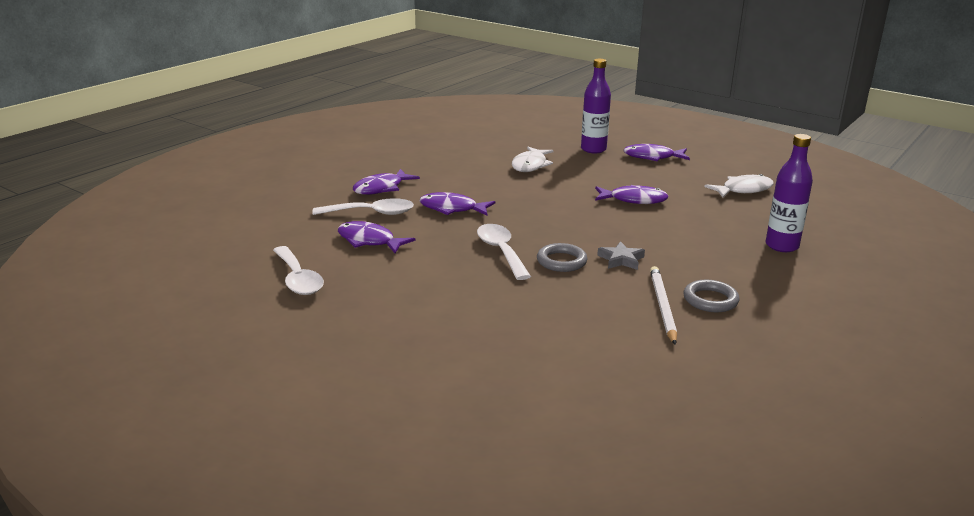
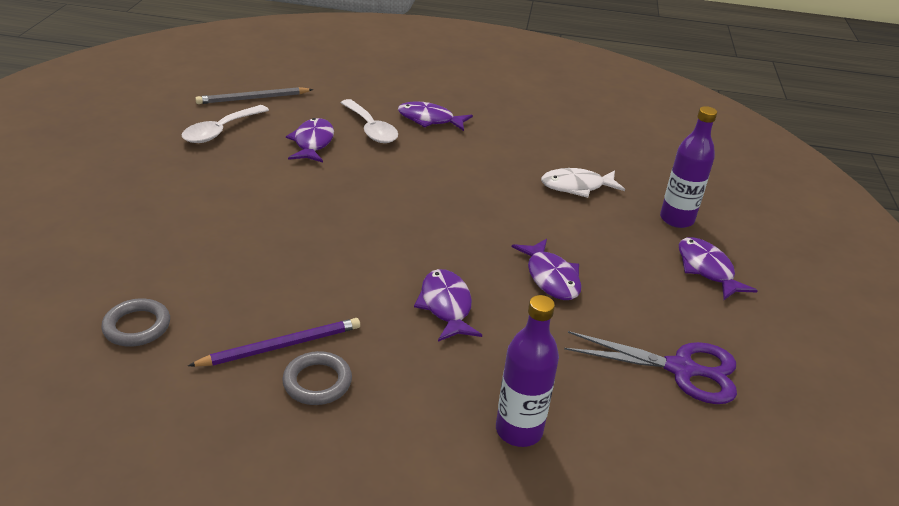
camera: 60 degrees right, 10 degrees up
(248, 252) = (253, 98): none -> grey pencil
(452, 209) = (417, 166): purple fish -> purple fish (446, 306)
(501, 251) = (341, 215): white spoon -> none
(561, 261) = (345, 257): grey ring -> grey ring (137, 326)
(621, 259) = (377, 296): grey star -> none
(662, 307) = (280, 346): white pencil -> purple pencil
(743, 190) = (681, 369): white fish -> purple scissors

